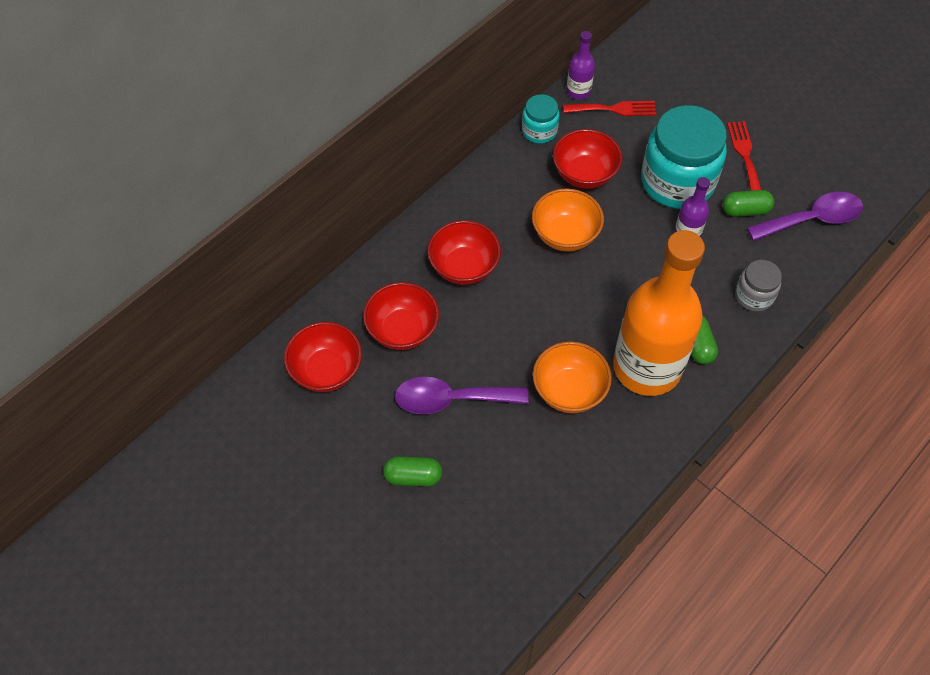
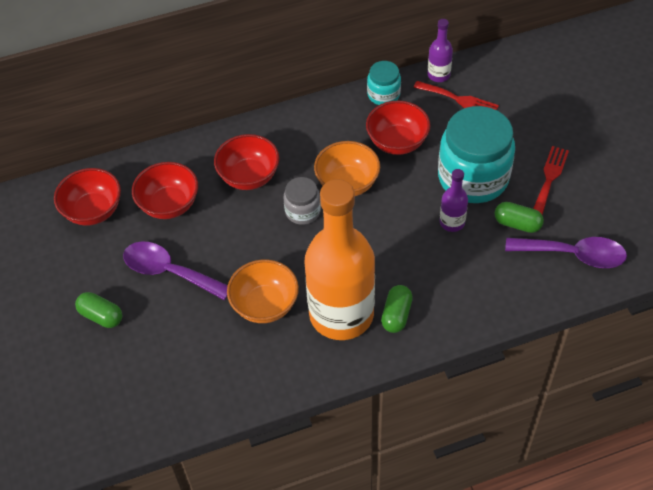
camera: 30 degrees right, 5 degrees down
(754, 296) = (475, 296): grey jar -> grey jar (303, 211)

